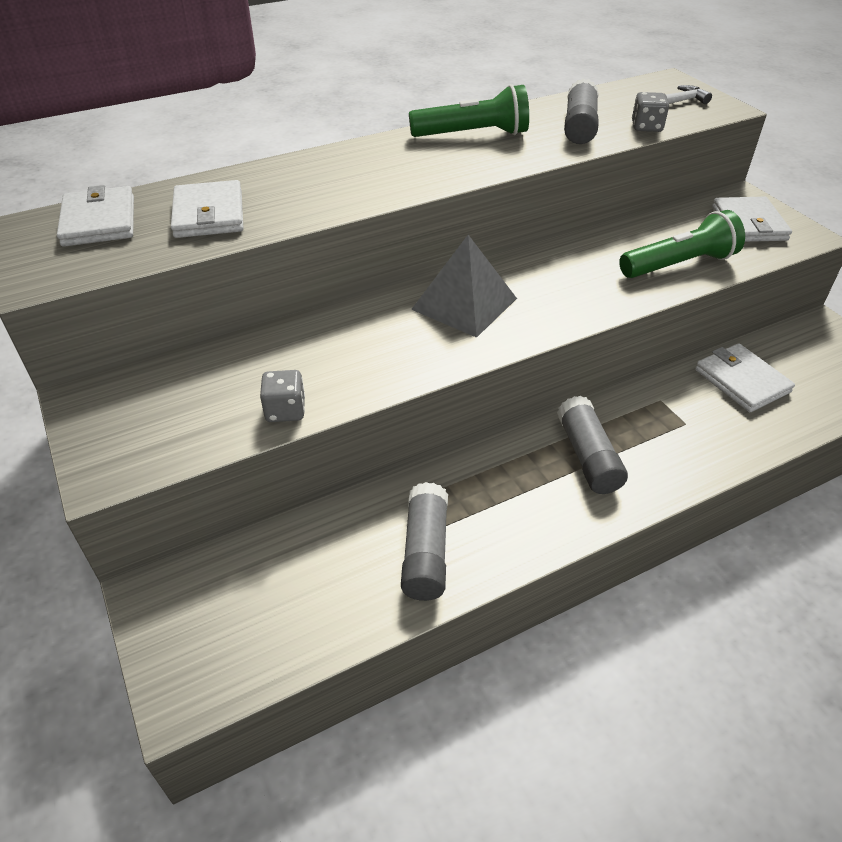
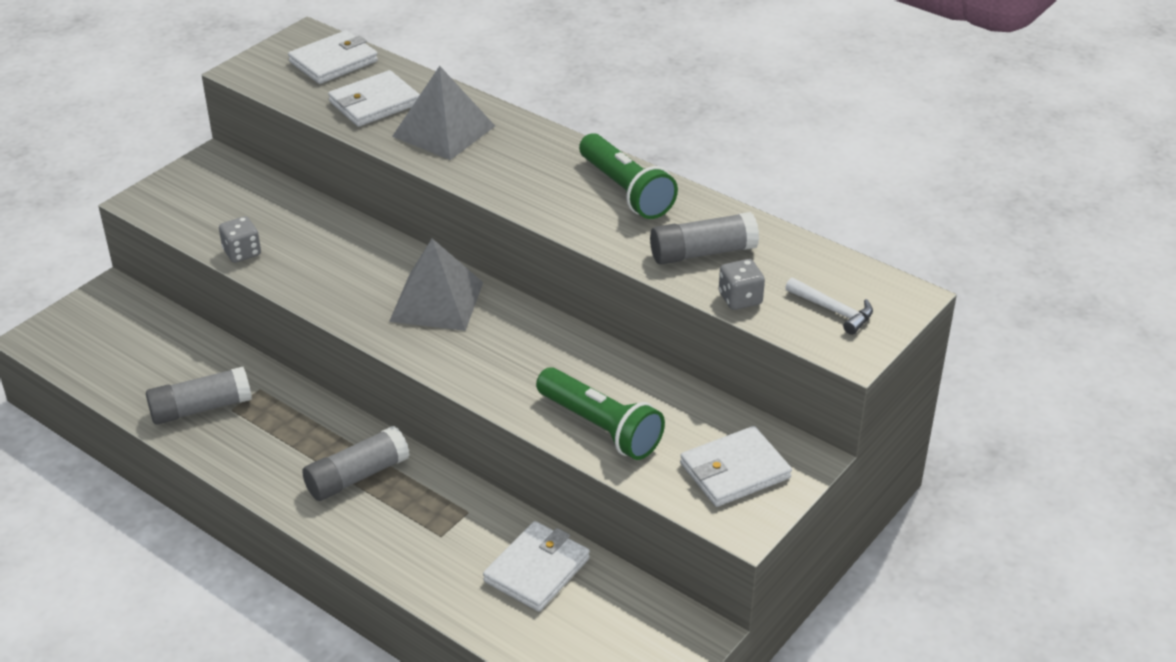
camera: 65 degrees right, 5 degrees down
(301, 190) = (443, 131): none -> grey pyramid

